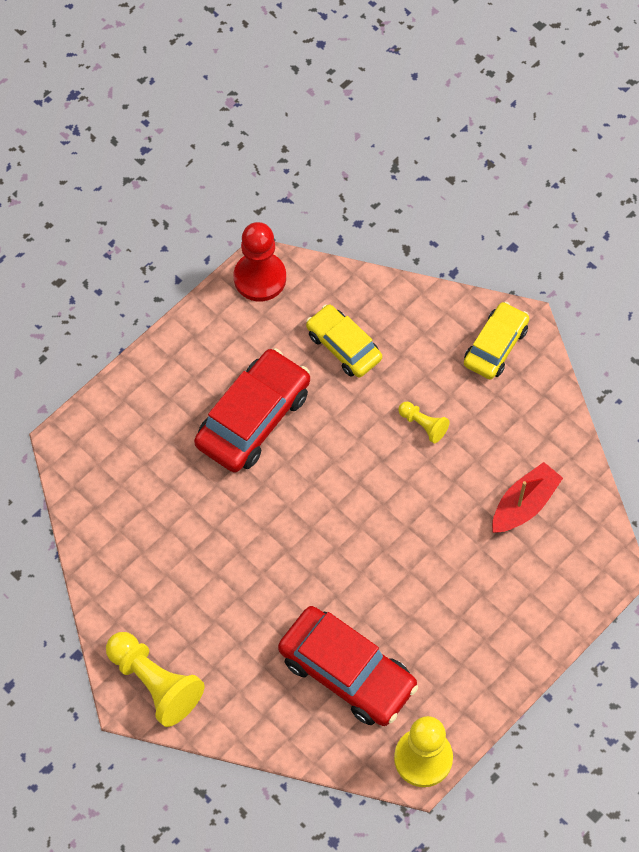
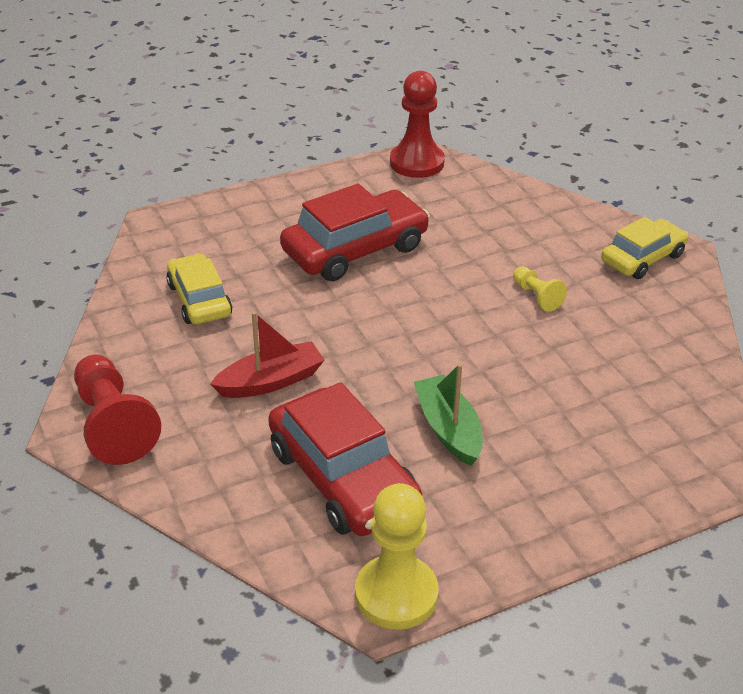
camera: 20 degrees right, 25 degrees down
(155, 683) = (113, 424): yellow pawn -> red pawn
(343, 346) = (477, 223): yellow car -> yellow car (199, 300)
(404, 597) = (448, 429): none -> green boat
(524, 504) = (630, 387): red boat -> red boat (270, 381)

